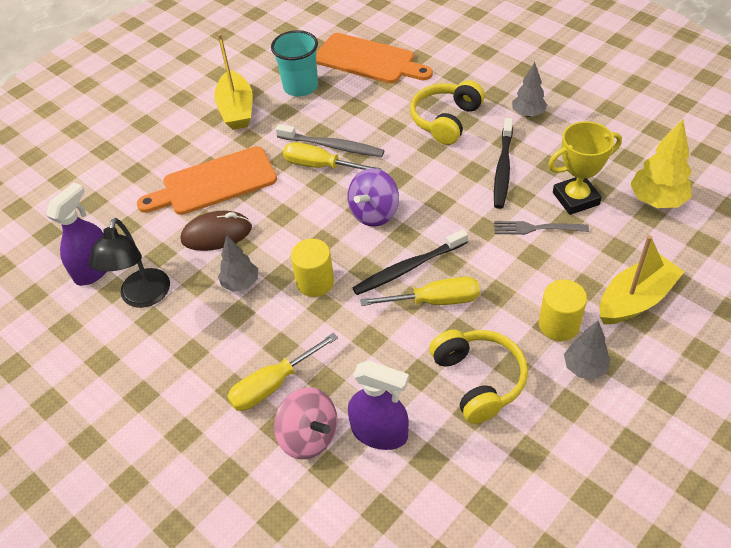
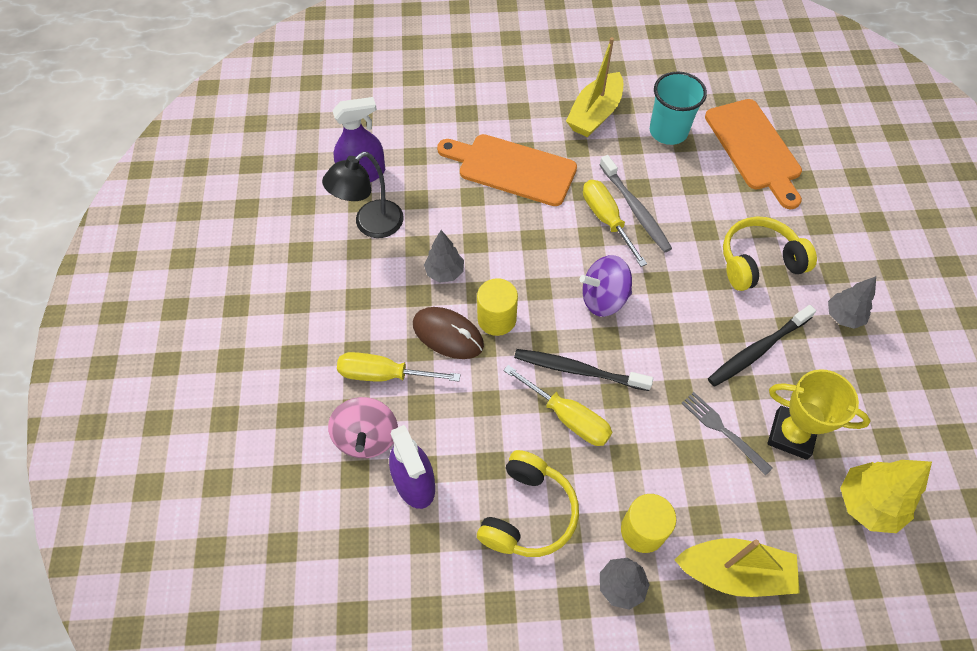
camera: 40 degrees right, 10 degrees up
(217, 234) = (469, 215): brown mouse -> brown mouse (448, 335)

